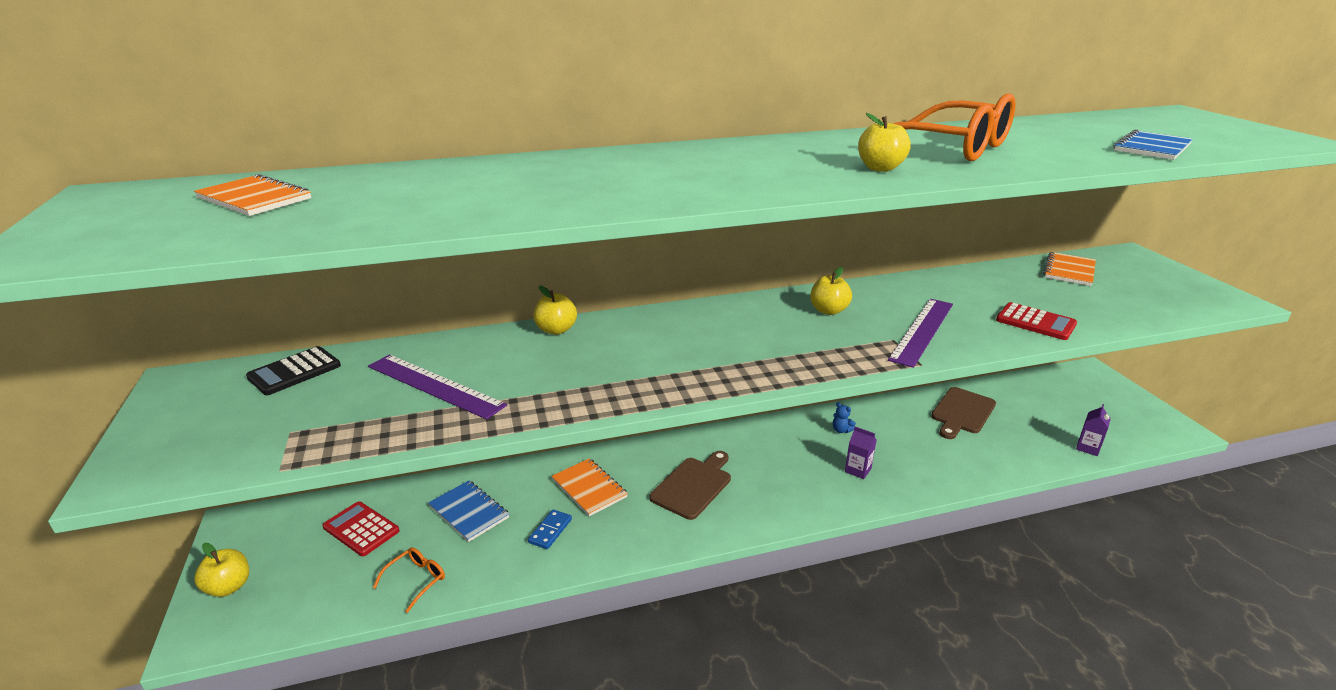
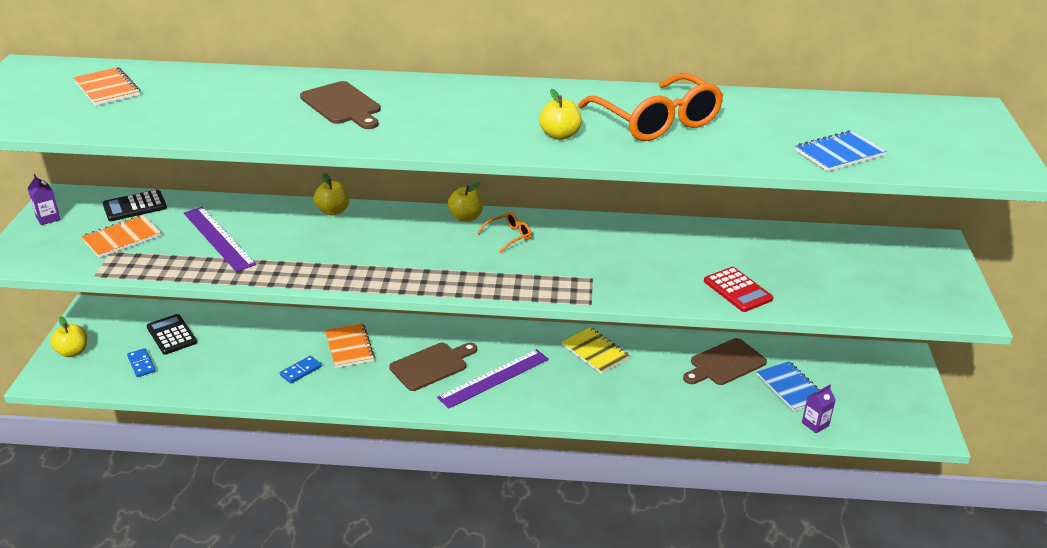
camera: 20 degrees right, 5 degrees up
(337, 577) = (141, 364): none -> blue domino
(361, 529) = (171, 335): red calculator -> black calculator
(415, 581) = (190, 380): orange glasses -> orange glasses (508, 236)
(469, 512) = (251, 342): blue notebook -> blue notebook (790, 387)
(600, 175) = (342, 105): none -> brown cutting board
(828, 311) = (565, 240): yellow apple -> yellow apple (466, 217)
(841, 430) = (595, 352): blue teddy bear -> yellow notebook
(858, 470) = (579, 388): purple carton -> purple carton (48, 218)
(922, 331) = (626, 276): purple ruler -> purple ruler (494, 378)
(1069, 271) = (842, 247): orange notebook -> orange notebook (122, 238)

